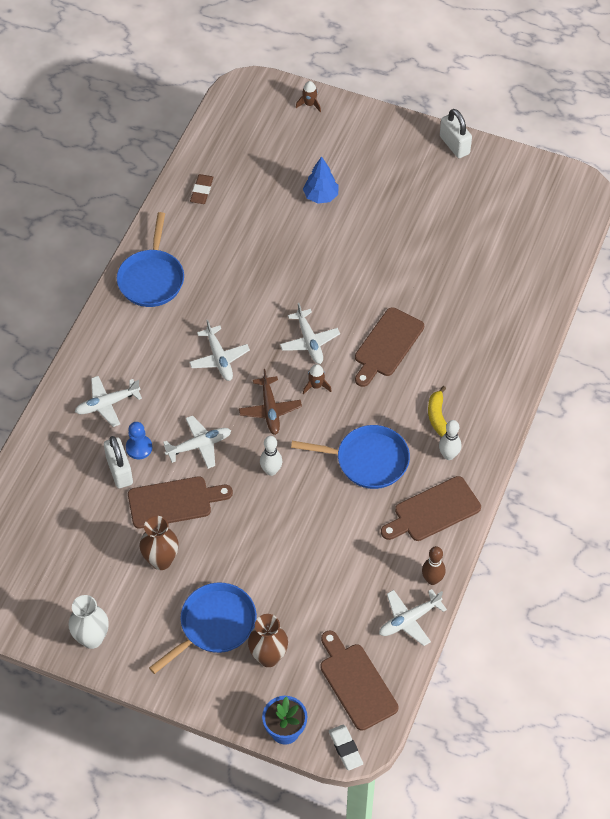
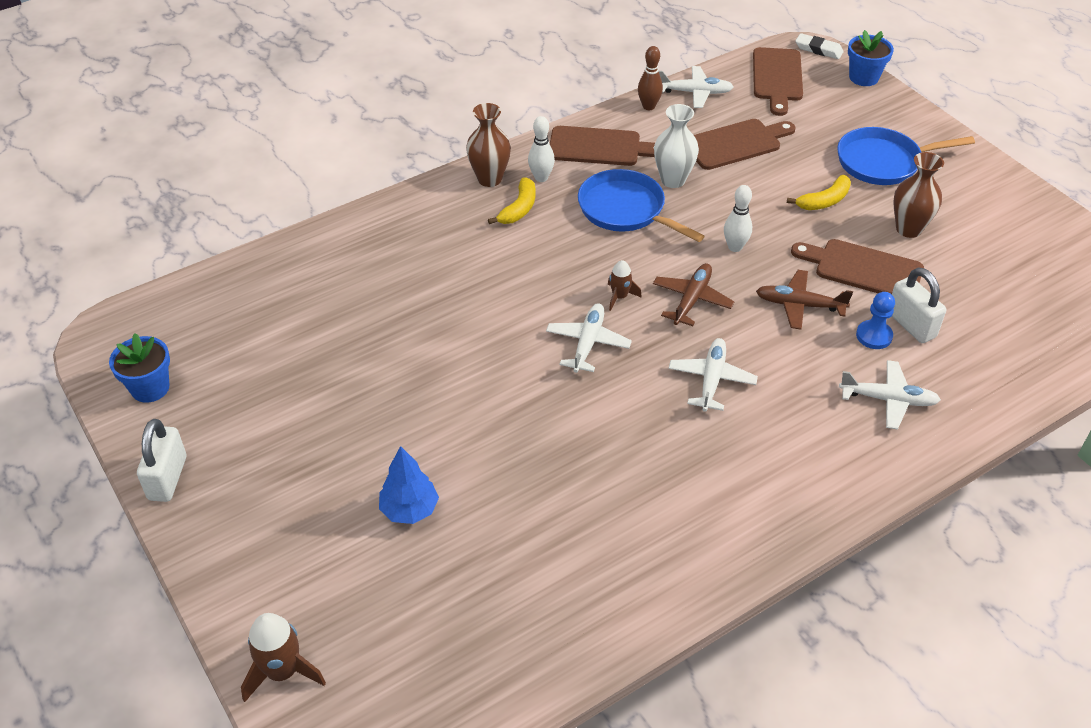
camera: 145 degrees left, 10 degrees down
(92, 638) = (1018, 203): white vase -> white vase (673, 180)
(119, 471) = (911, 325): white padlock -> white padlock turned 45 degrees counterclockwise
(151, 278) = (733, 525): blue pan -> none
(199, 445) = (800, 305): white plane -> brown plane
(201, 191) = (567, 619): brown eraser -> none
(236, 554) = (824, 201): none -> yellow banana
(268, 657) = (845, 122): brown vase -> brown vase (489, 179)
(309, 104) = (282, 671): brown rocket -> brown rocket, size x1.64
(345, 748) = (818, 49): white eraser -> white eraser turned 75 degrees counterclockwise
(387, 345) = (504, 295): brown cutting board -> brown cutting board (736, 144)
(520, 179) = (150, 388): none -> blue flower pot

